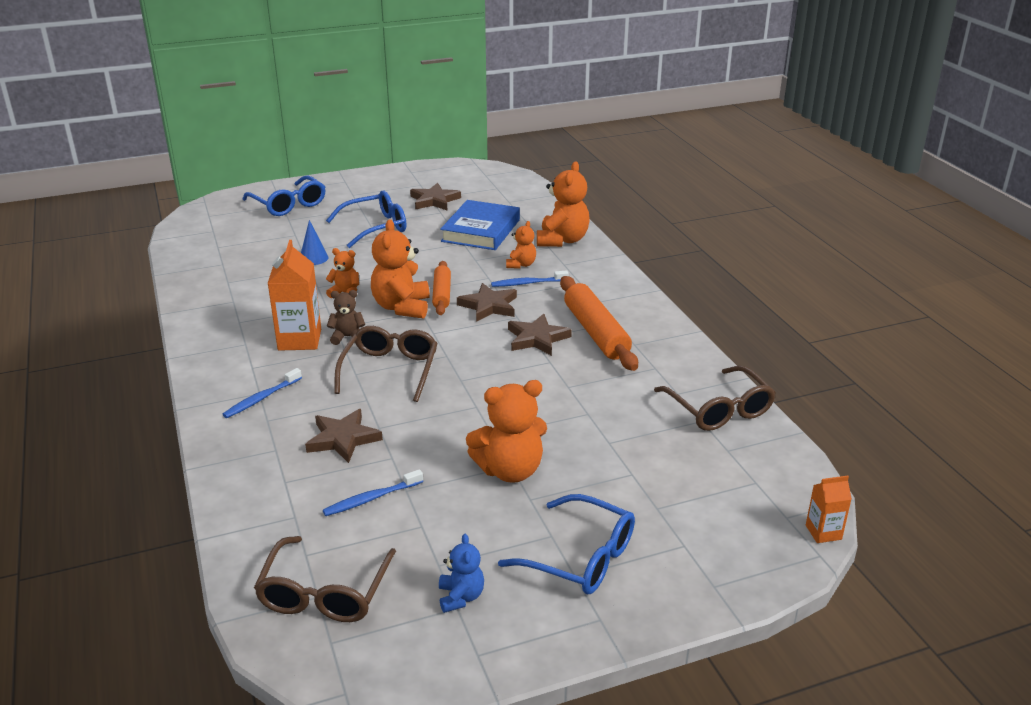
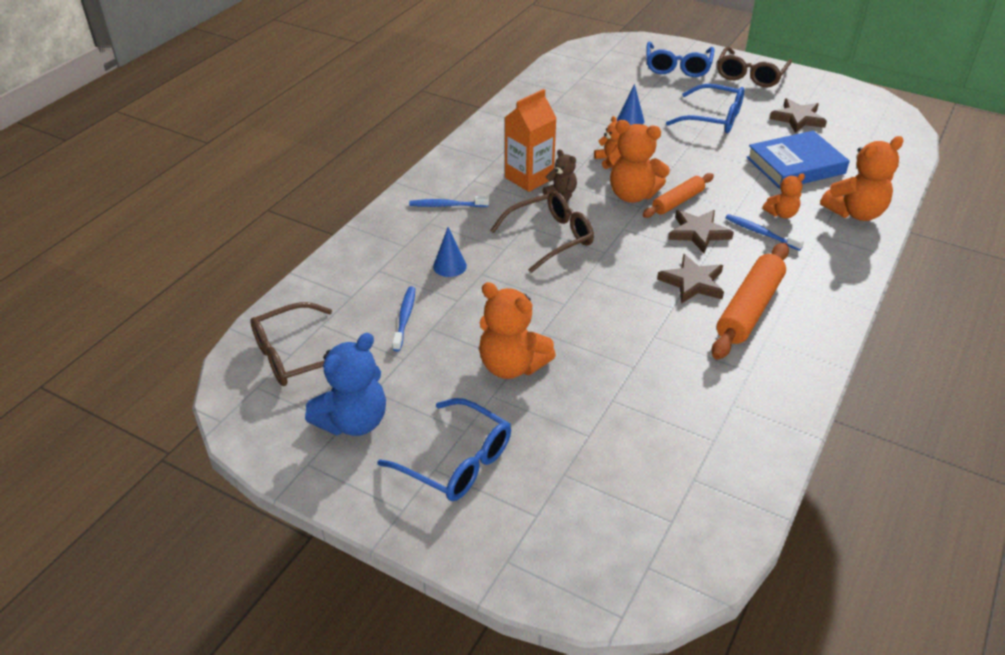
camera: 50 degrees right, 10 degrees up
(343, 439) = (449, 266): brown star -> blue cone
(371, 498) = (405, 318): blue toothbrush -> blue toothbrush turned 75 degrees clockwise
(402, 307) = (632, 195): orange teddy bear -> orange teddy bear turned 120 degrees counterclockwise
(461, 597) = (353, 421): blue teddy bear -> blue teddy bear, size x1.83
(581, 558) = (457, 461): blue glasses -> blue glasses turned 45 degrees counterclockwise
(719, 409) = (744, 444): brown glasses -> brown glasses (750, 75)
(823, 532) = (656, 605): orange carton -> none

